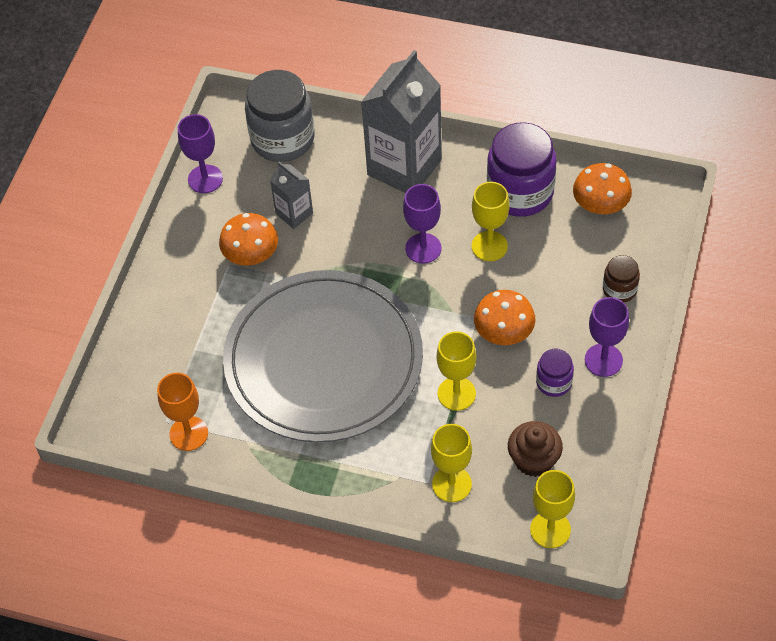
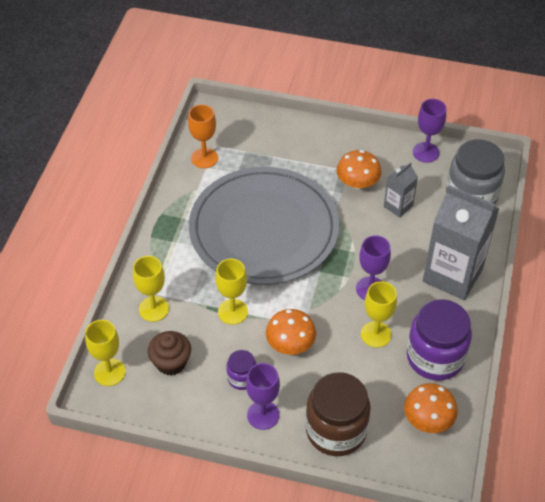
camera: 85 degrees right, 5 degrees down
(619, 289) = (336, 430): brown jar -> brown jar, size x2.01

